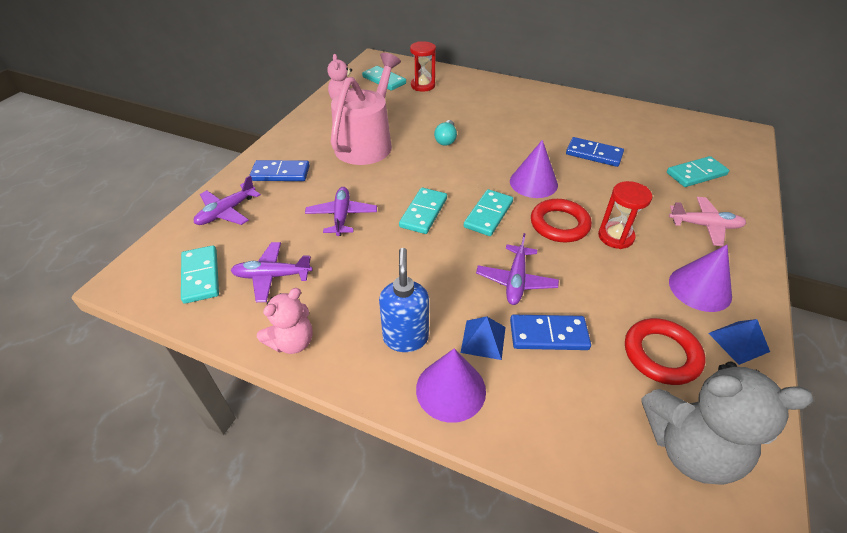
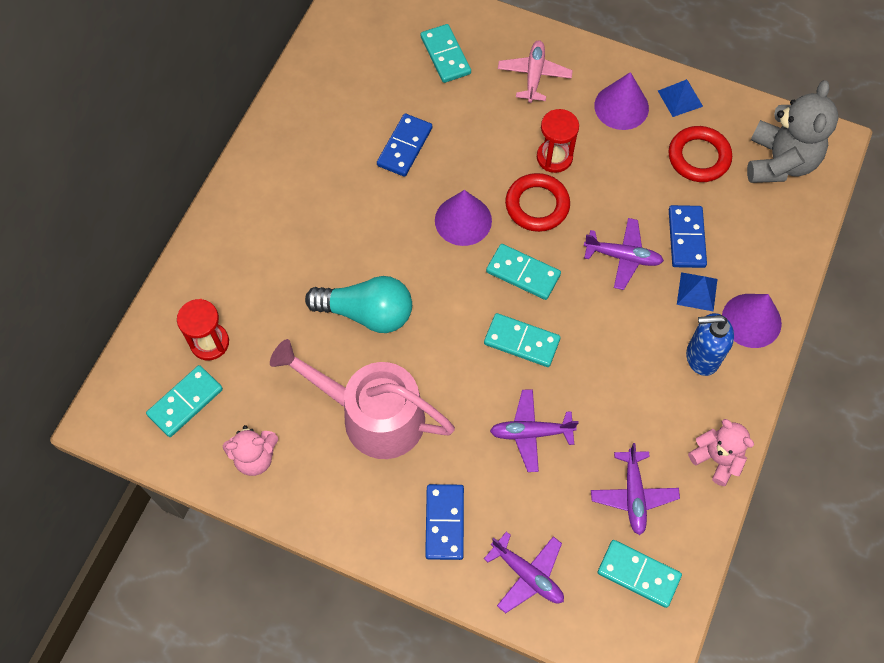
camera: 90 degrees left, 20 degrees up
(201, 276) = (638, 574): turquoise domino -> turquoise domino turned 45 degrees clockwise
(446, 139) = (367, 313): turquoise light bulb -> turquoise light bulb, size x1.85

